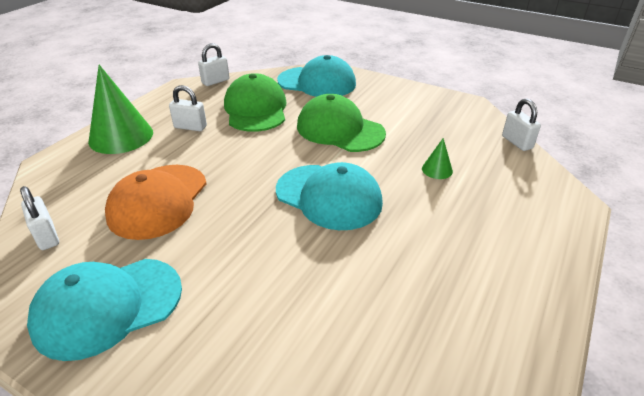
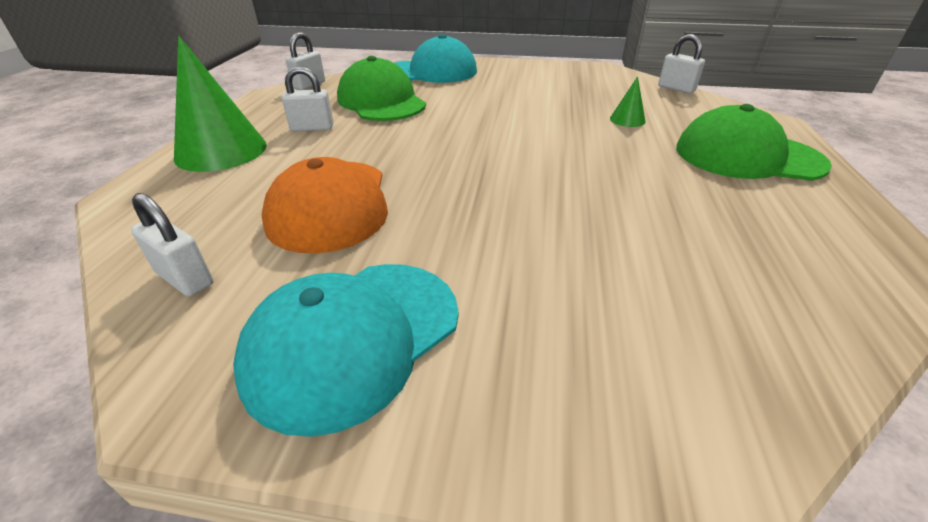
camera: 20 degrees left, 0 degrees up
(329, 196) = (540, 161): turquoise cap -> none
(339, 130) = (494, 104): green cap -> green cap (747, 156)

